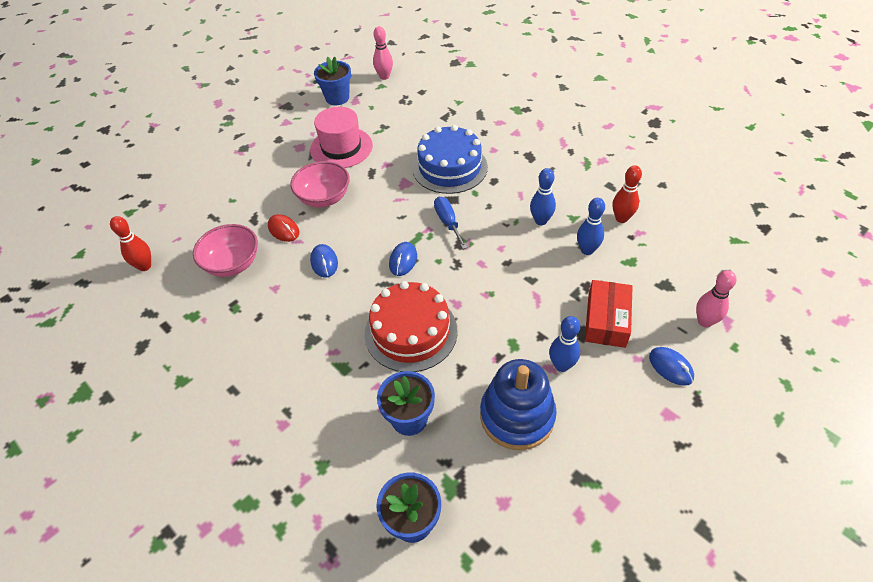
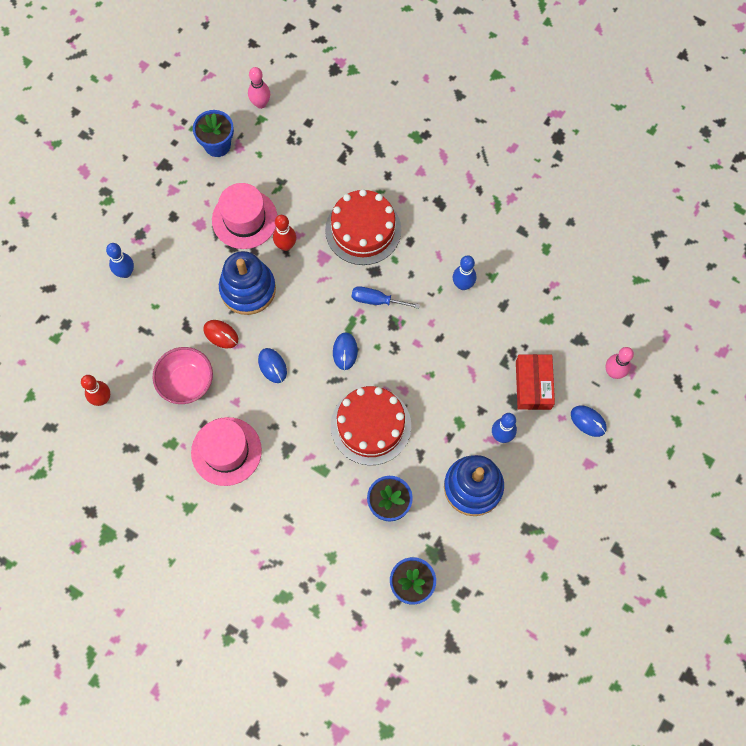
camera: 15 degrees left, 20 degrees up
(246, 332) = (226, 451): none -> pink hat
(324, 198) = (248, 289): pink bowl -> blue stacking toy
(448, 222) = (376, 300): blue screwdriver -> blue screwdriver turned 45 degrees counterclockwise
(450, 167) = (363, 230): blue cake -> red cake
(587, 250) = (509, 312): blue bowling pin -> blue bowling pin (125, 272)
(621, 218) = (536, 270): red bowling pin -> red bowling pin (286, 245)

